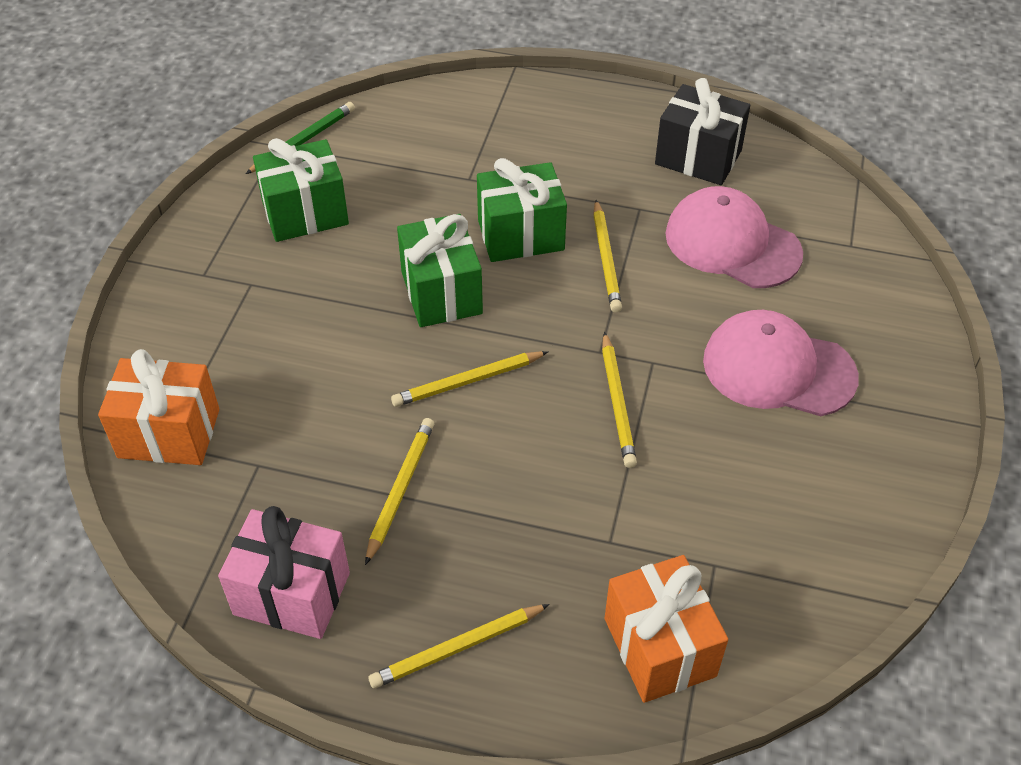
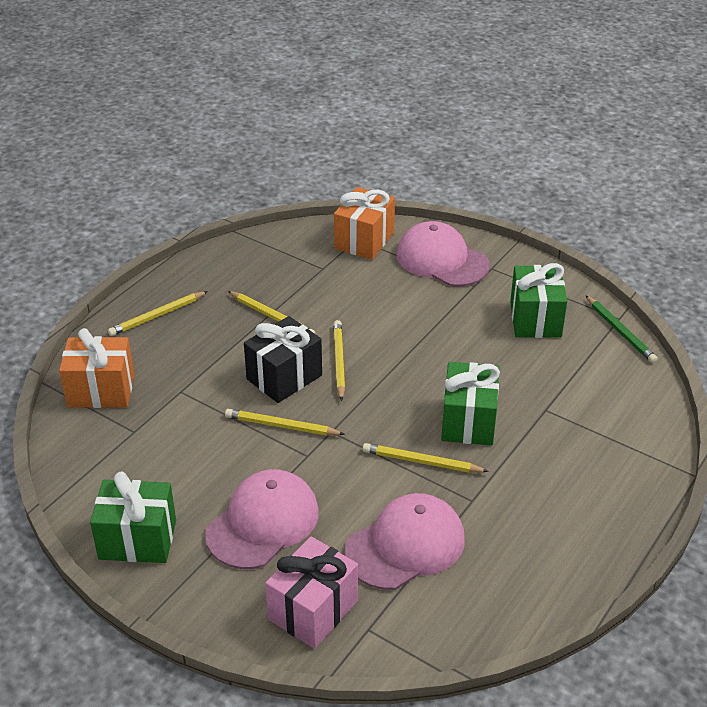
camera: 110 degrees right, 10 degrees down
(198, 329) = (442, 260): none -> pink cap
(292, 593) = (230, 267): pink gift -> pink gift (313, 610)
(441, 293) = (426, 367): green gift -> green gift (137, 539)
(457, 648) = (157, 316): yellow pencil -> yellow pencil turned 120 degrees counterclockwise
(698, 157) = (524, 562): black gift -> black gift (284, 377)

